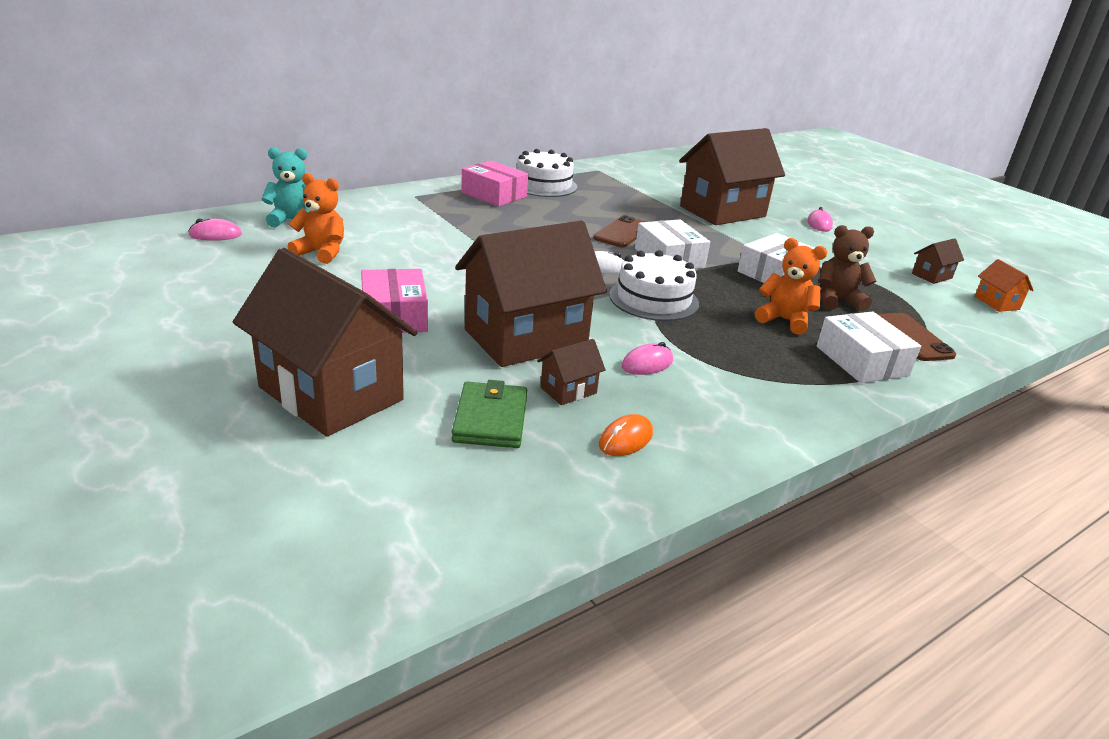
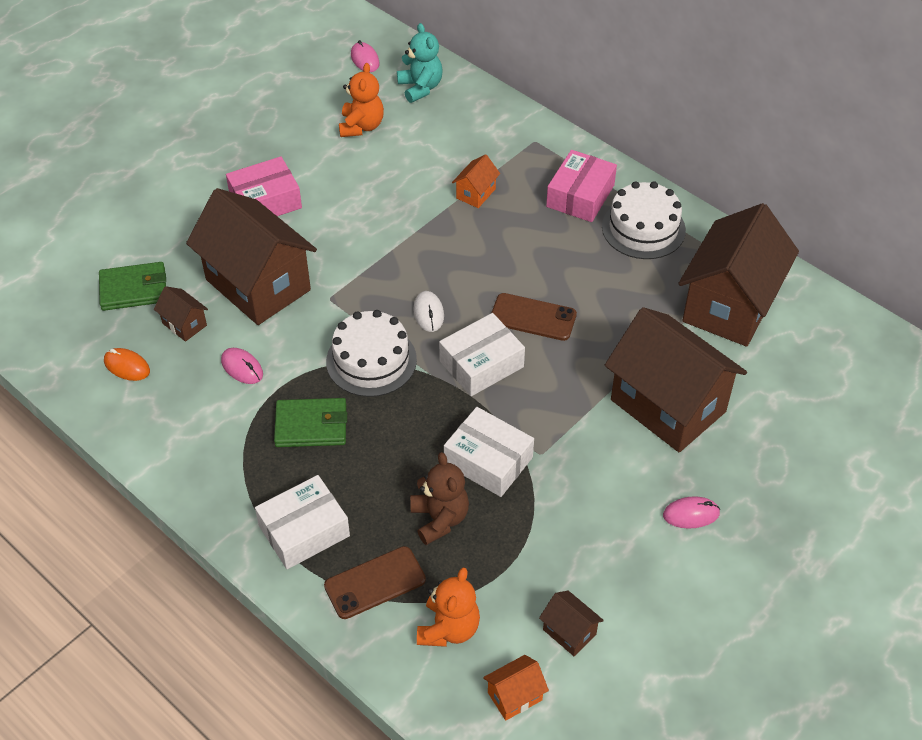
camera: 80 degrees right, 20 degrees up
(331, 393) = (143, 204): brown house -> brown house (729, 305)
(462, 225) = (475, 193): none -> orange house
(732, 339) = (311, 425): none -> green wallet
(784, 320) = (369, 468): orange teddy bear -> orange teddy bear (448, 628)

